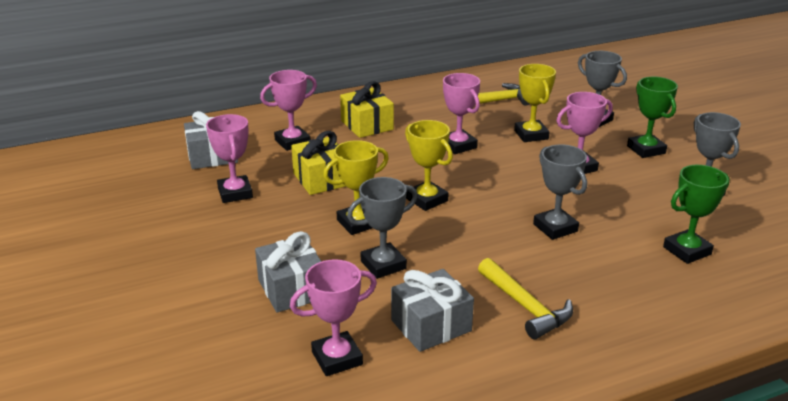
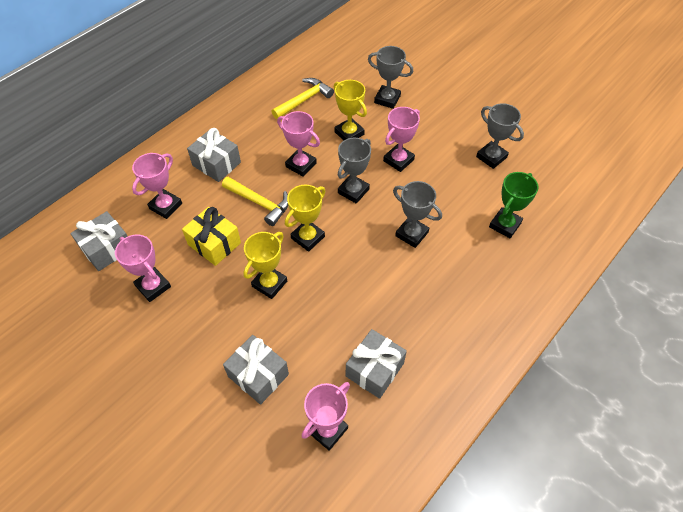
camera: 25 degrees left, 25 degrees up
(367, 125) = (216, 164): yellow gift -> grey gift
(383, 265) = (311, 322): grey trophy -> grey trophy (353, 191)
(427, 200) = (307, 237): yellow trophy -> yellow trophy turned 75 degrees counterclockwise
(525, 307) = (427, 324): yellow hammer -> yellow hammer (260, 203)
(646, 150) = (437, 123): green trophy -> none

